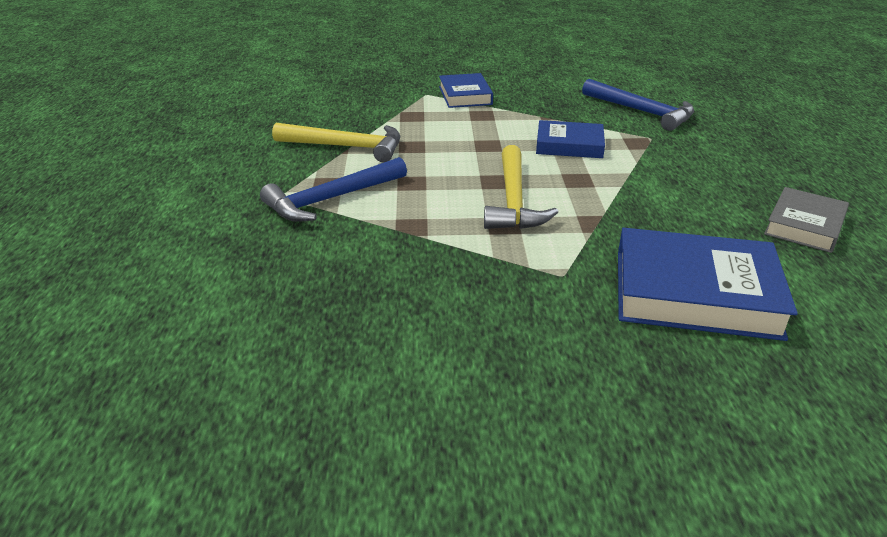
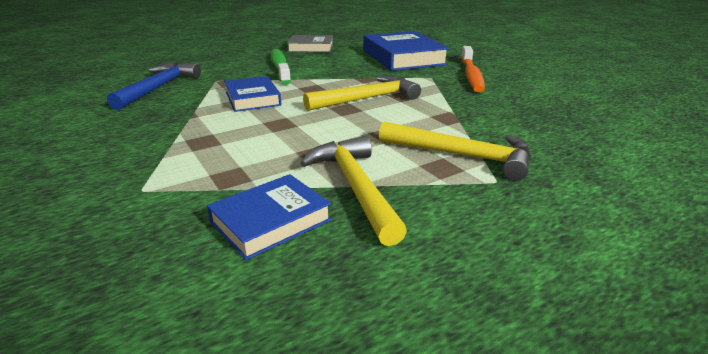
camera: 120 degrees left, 5 degrees down
(331, 199) = (462, 156): blue hammer -> yellow hammer
(465, 95) = (139, 164): blue book -> blue book (271, 221)
(542, 317) = (471, 75): none -> orange toothbrush
(688, 179) = (280, 67): none -> green toothbrush

